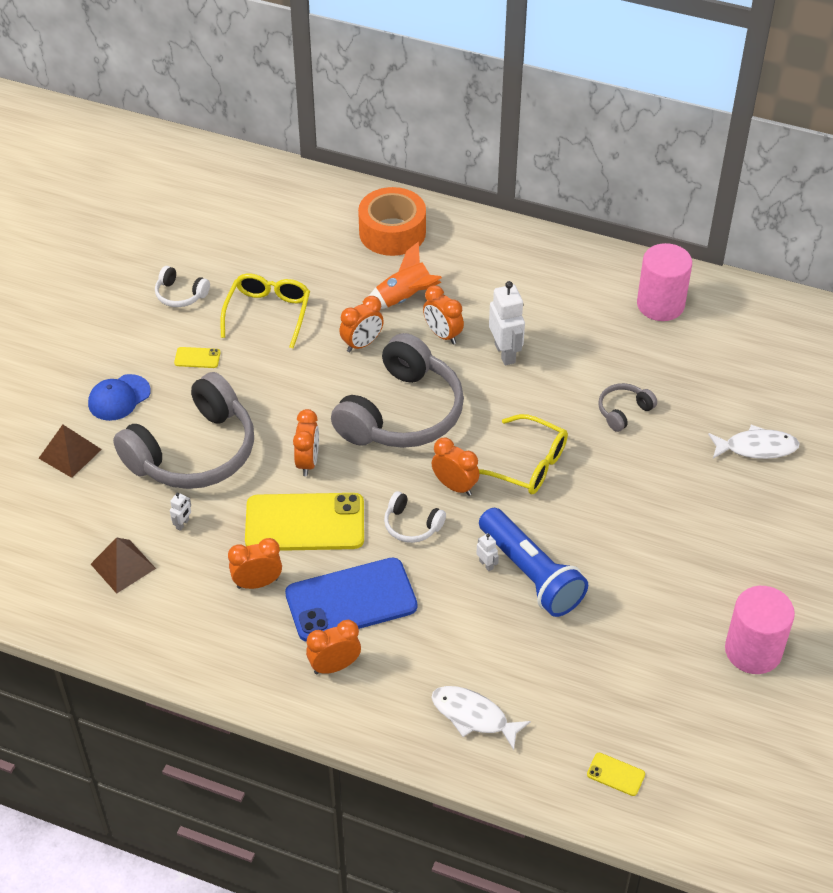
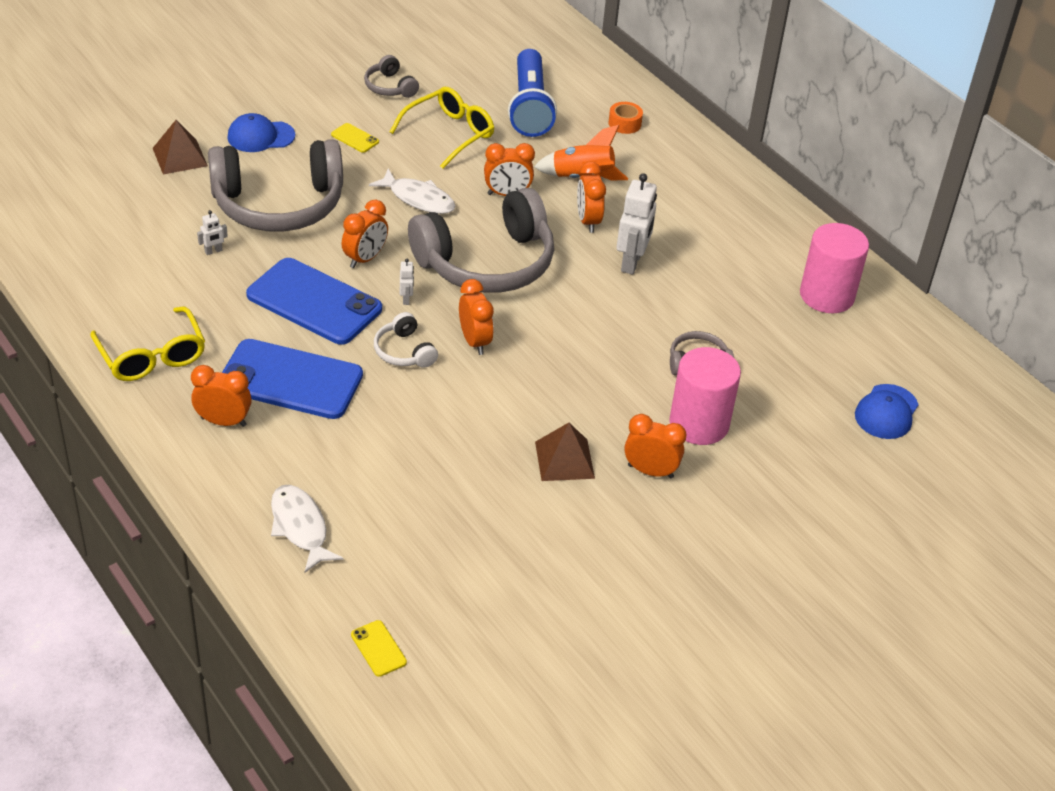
camera: 30 degrees right, 5 degrees down
(123, 566) = (134, 257): brown pyramid -> brown pyramid (564, 460)
(180, 294) = (390, 87): white headphones -> grey headphones
(257, 583) = (227, 325): orange clock -> orange clock (650, 471)
(305, 523) = (314, 302): yellow phone -> blue phone
(392, 232) = (624, 123): orange tape -> orange tape, size x0.46
(486, 564) = (438, 416): white robot -> white robot (406, 299)
(526, 464) = (559, 358): yellow glasses -> yellow glasses (151, 355)
(531, 574) = (471, 445): blue flashlight -> blue flashlight (530, 107)
(753, 651) = (620, 625): pink cylinder -> pink cylinder (699, 424)
(756, 448) = (803, 459): white fish -> white fish (418, 199)
(777, 378) = (886, 412): none -> blue cap

